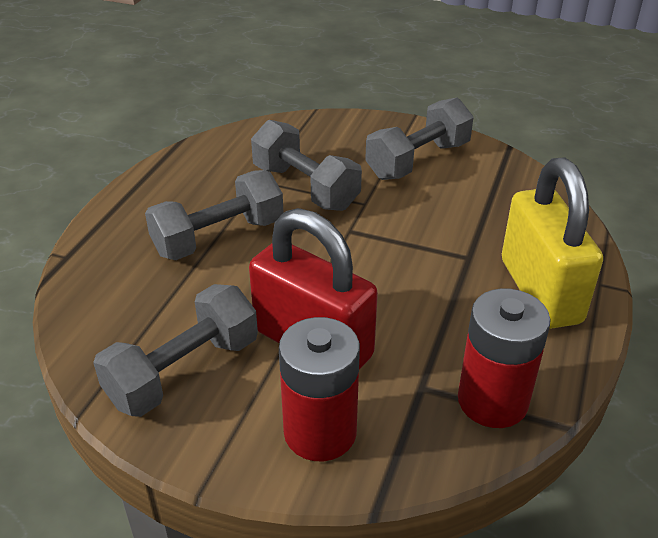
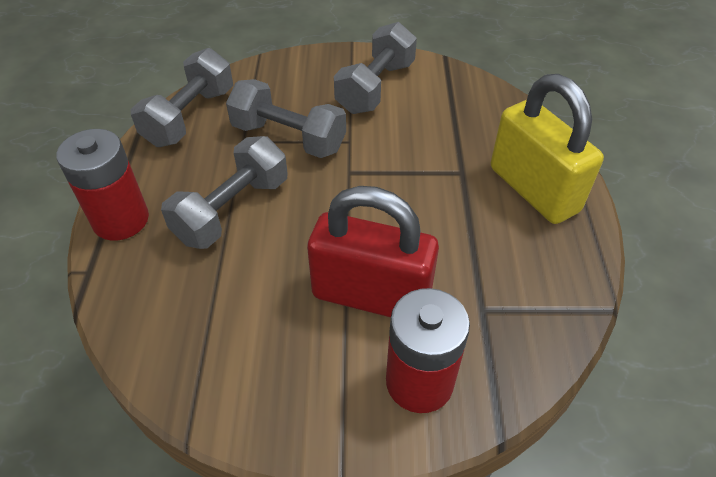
camera: 20 degrees left, 10 degrees up
(183, 371) = (267, 361): grey dumbbell -> grey dumbbell (190, 117)
(492, 401) = (544, 305): red battery -> red battery (121, 220)

